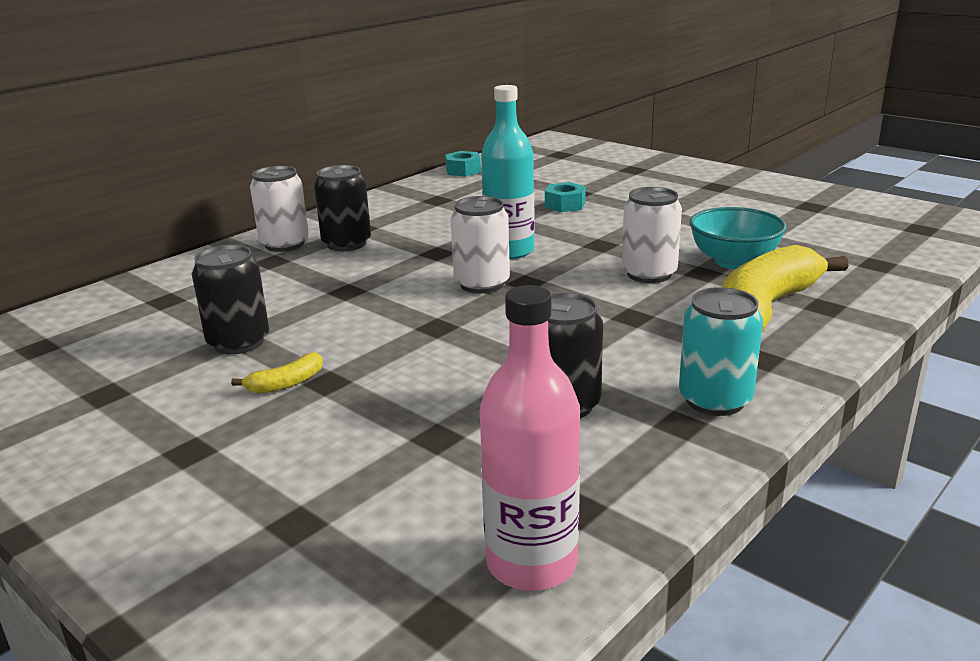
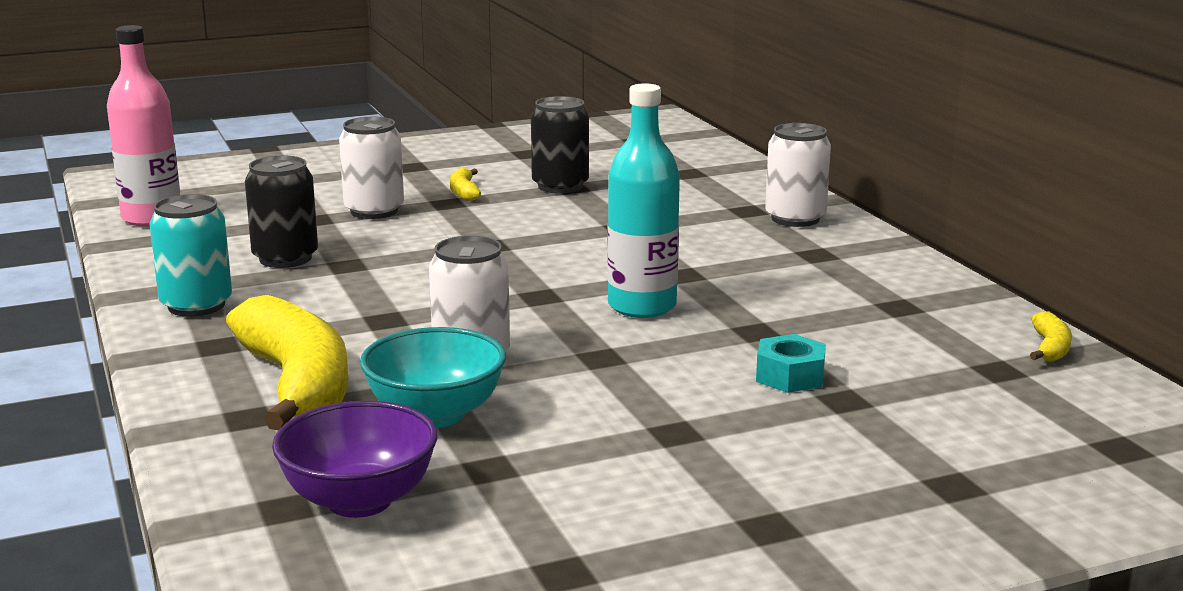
camera: 115 degrees right, 5 degrees down
(346, 244) = (764, 242): black can -> none
(463, 170) = (1050, 348): turquoise nut -> yellow banana
(482, 284) = (561, 277): white can -> white can (374, 211)
(840, 251) = (359, 501): none -> purple bowl

